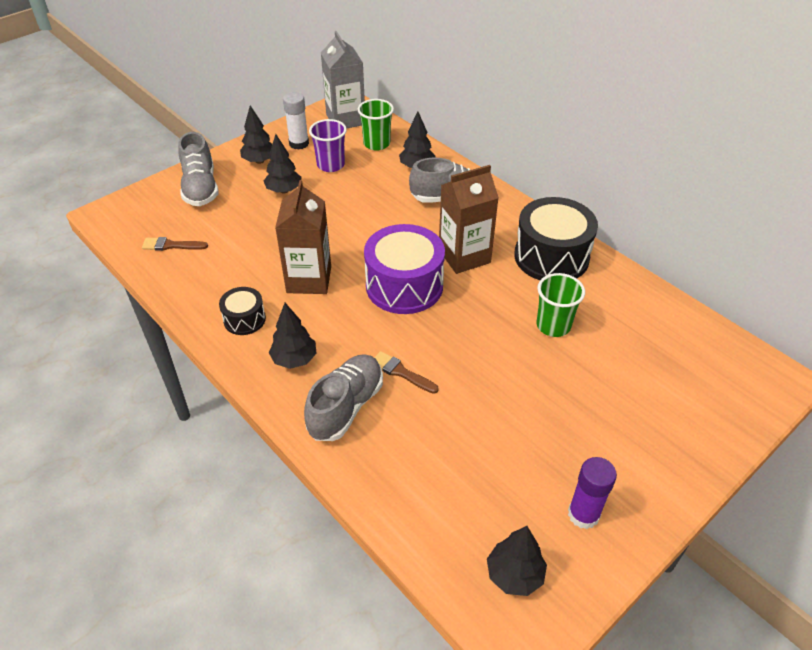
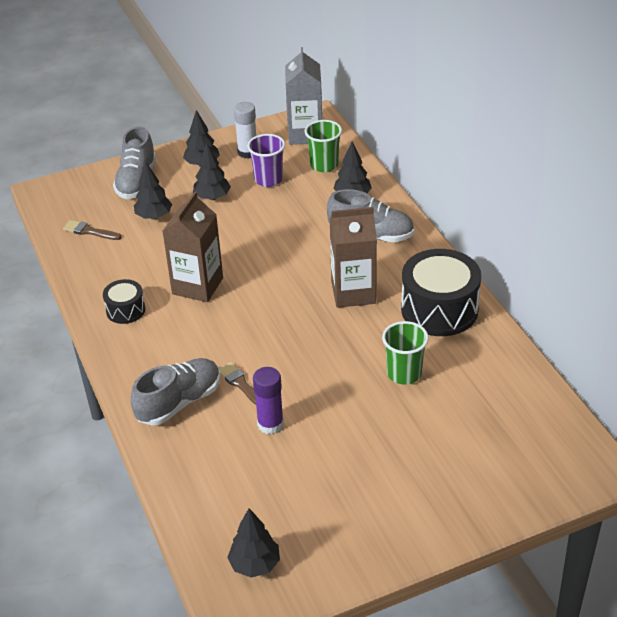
camera: 20 degrees right, 5 degrees down
(294, 359) = (153, 353): black tree -> black tree (154, 216)
(404, 286) = (282, 309): purple drum -> none
(583, 514) = (340, 535): purple glue stick -> purple glue stick (270, 424)

